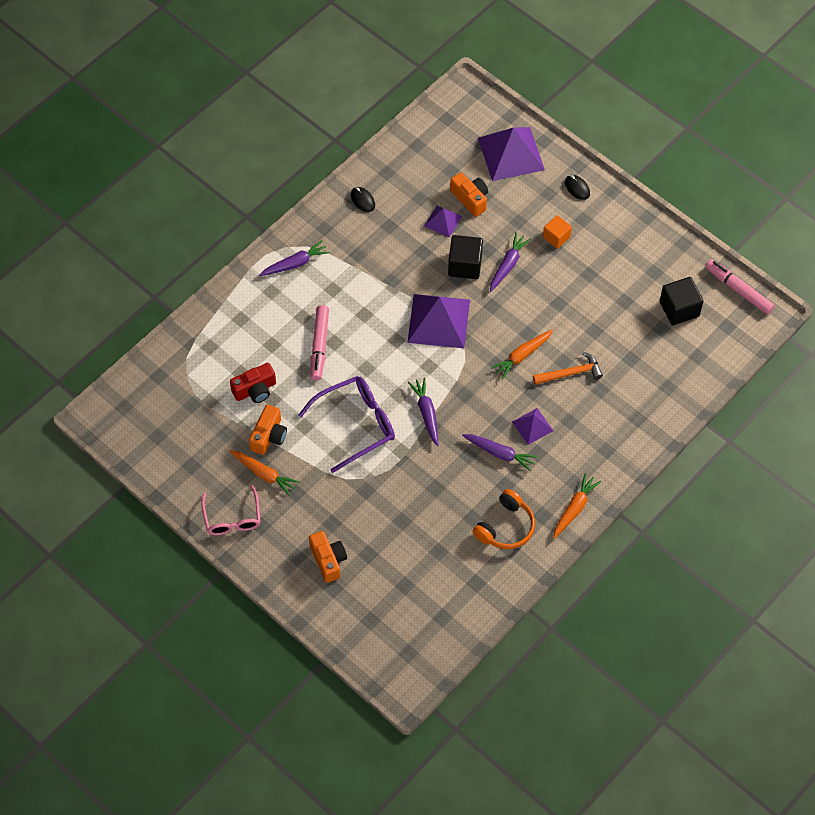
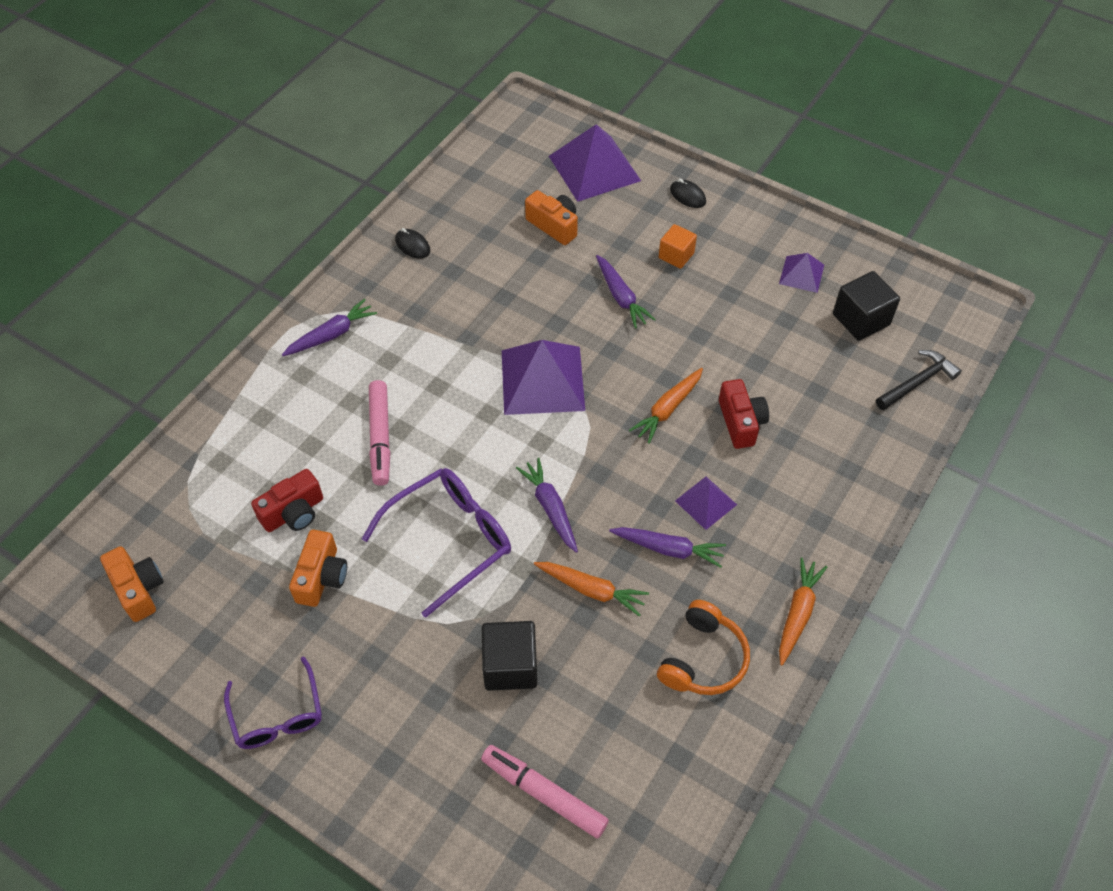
camera: 10 degrees left, 5 degrees down
(232, 518) = (277, 715): pink glasses -> purple glasses
(264, 474) = (320, 636): orange carrot -> orange carrot (591, 590)
(328, 560) = (439, 759): orange camera -> orange camera (138, 589)
(443, 221) = (523, 256): purple pyramid -> purple pyramid (801, 274)
(465, 265) = (563, 305): black cube -> black cube (510, 666)
(508, 265) = (621, 297): purple carrot -> purple carrot turned 135 degrees clockwise
(571, 373) = (741, 422): orange hammer -> red camera
(705, 363) = (918, 382): none -> black hammer
(738, 290) = (929, 286): pink marker -> pink marker (544, 794)

